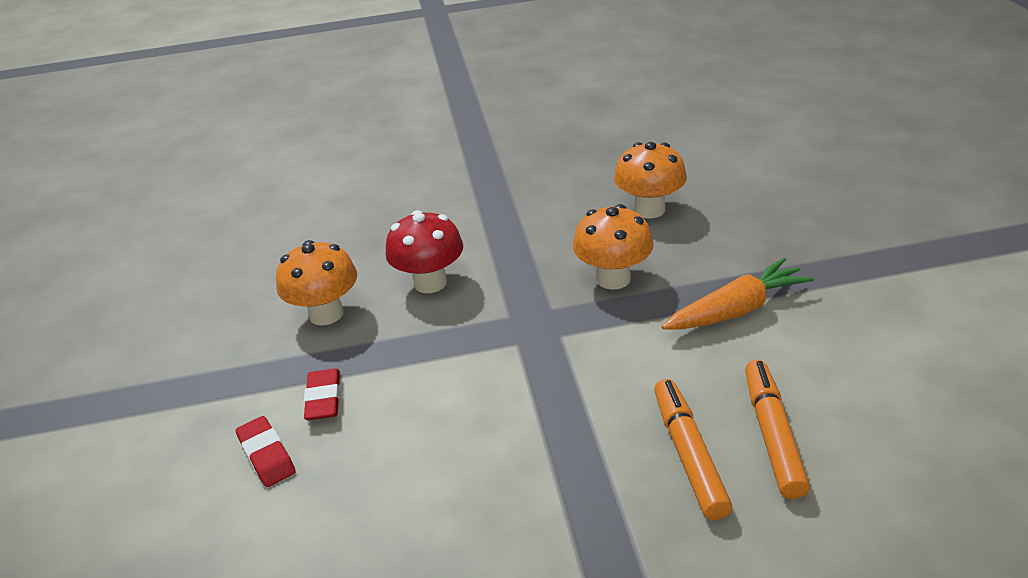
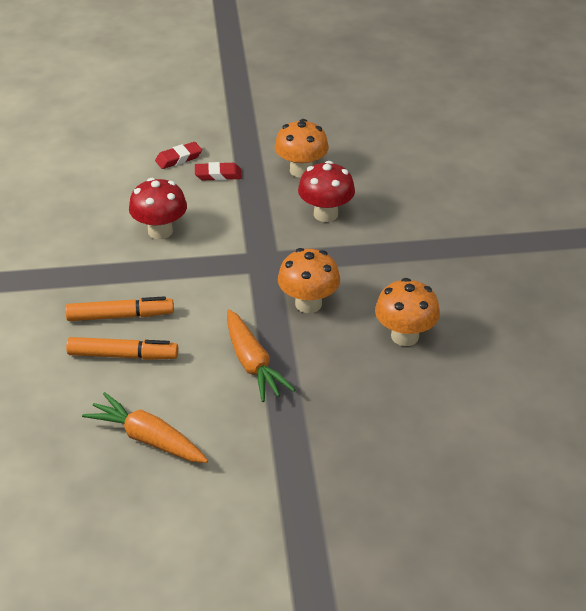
camera: 90 degrees right, 5 degrees up
(473, 444) = (160, 231): none -> red mushroom
(913, 380) = (148, 438): none -> orange carrot

